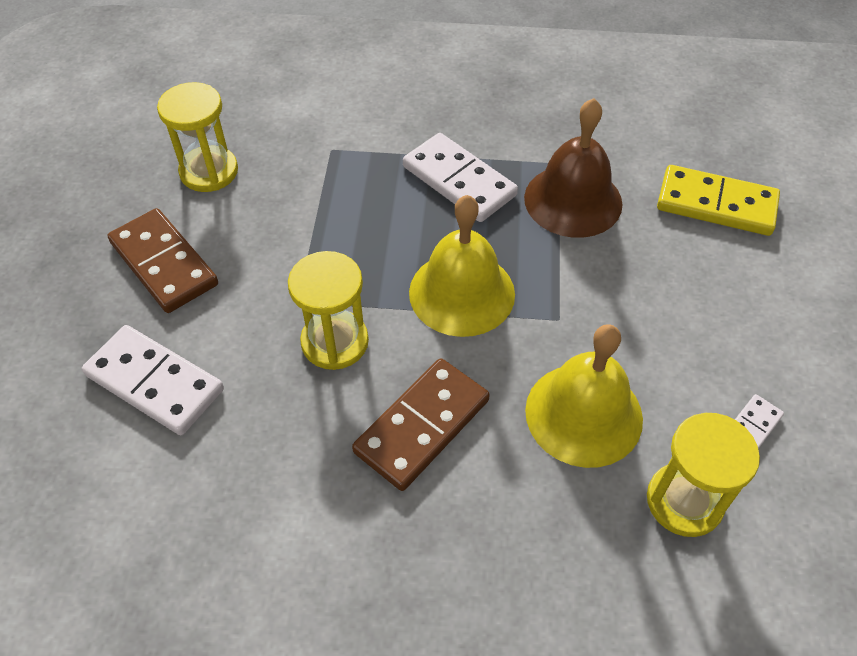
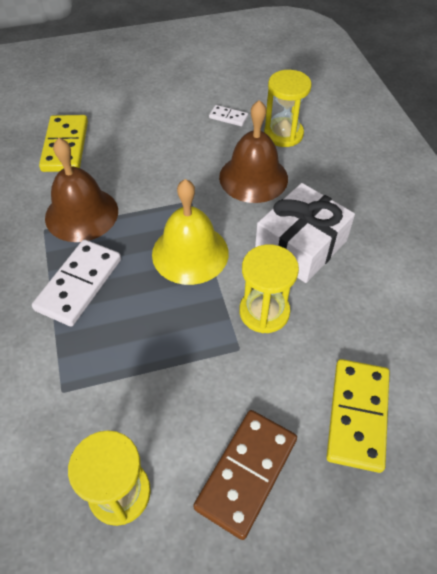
camera: 110 degrees left, 0 degrees up
(154, 383) = (357, 415): white domino -> yellow domino
(422, 426) = (301, 245): brown domino -> white gift
(583, 414) = (253, 177): yellow bell -> brown bell

